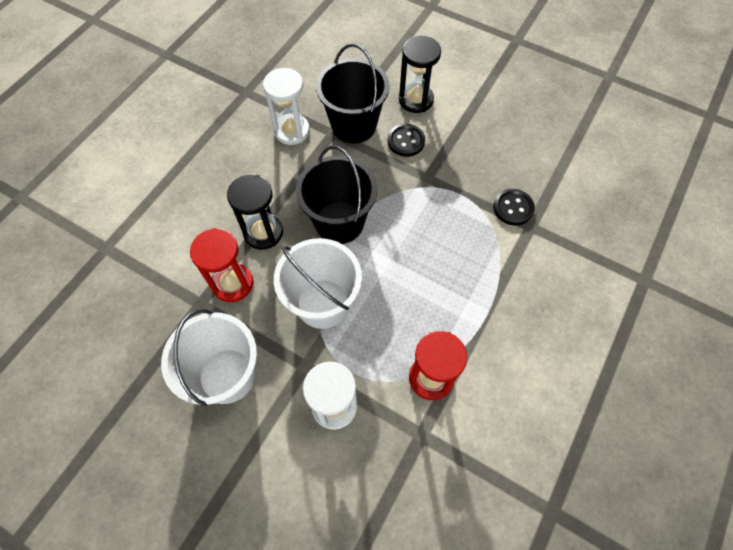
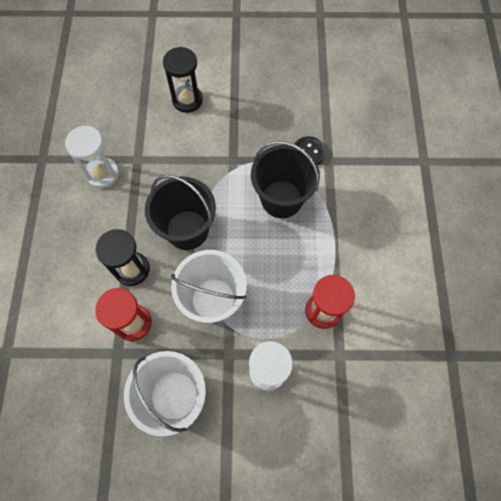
camera: 30 degrees left, 5 degrees up
(354, 125) = (151, 145): black bucket -> black bucket (281, 199)
(406, 141) = (199, 138): black button -> none

